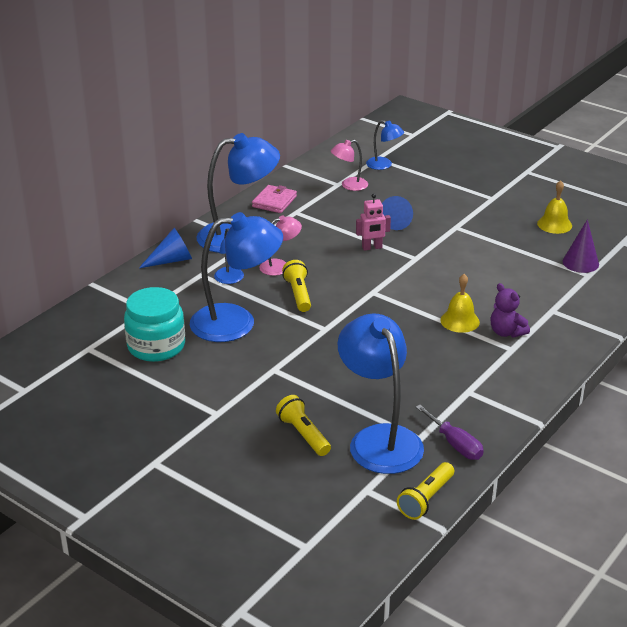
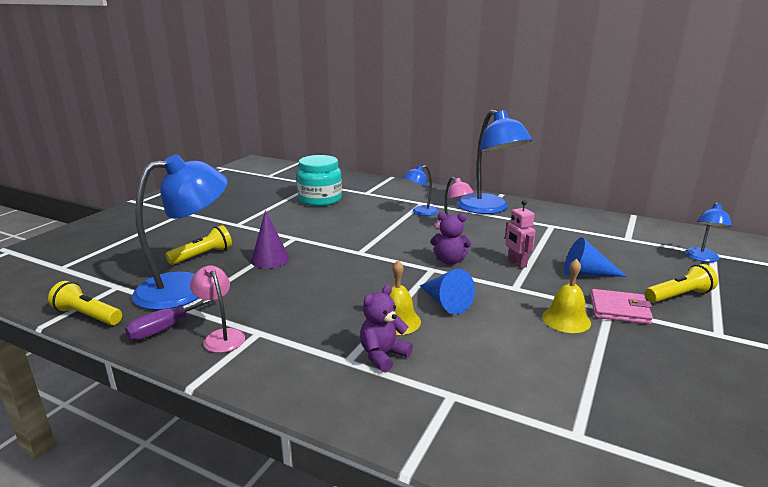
camera: 80 degrees right, 10 degrees down
(171, 260) = (436, 192): blue cone -> blue cone (445, 303)
(236, 322) = (358, 219): blue lamp -> none
(274, 201) = (560, 216): pink wallet -> pink wallet (619, 310)
(298, 294) = (410, 237): yellow flashlight -> yellow flashlight (679, 296)
(349, 185) = (631, 244): pink lamp -> pink lamp (221, 336)
(358, 280) = (449, 261): none -> purple teddy bear
(554, 224) = (706, 395): yellow bell -> yellow bell (566, 319)
(580, 262) = (609, 426): purple cone -> purple cone (270, 259)

